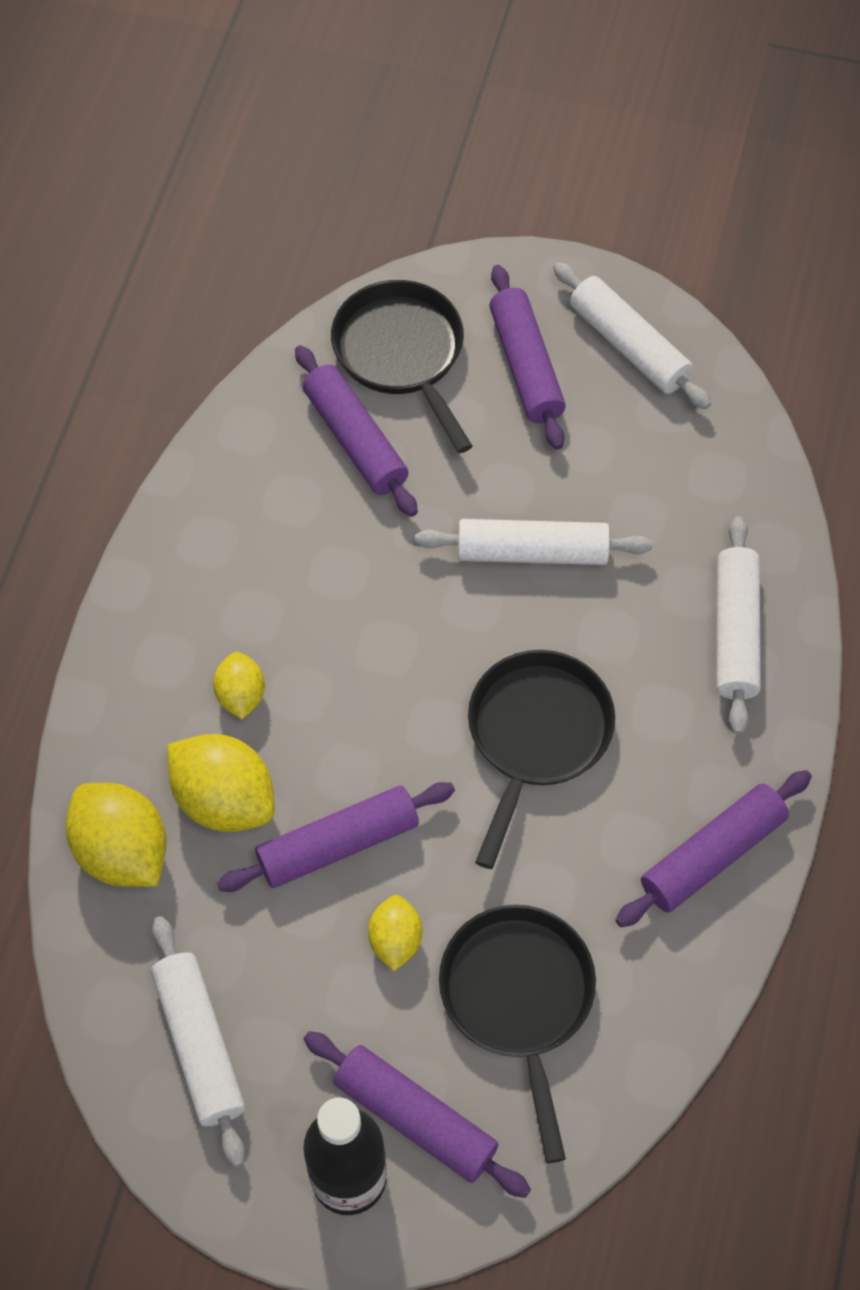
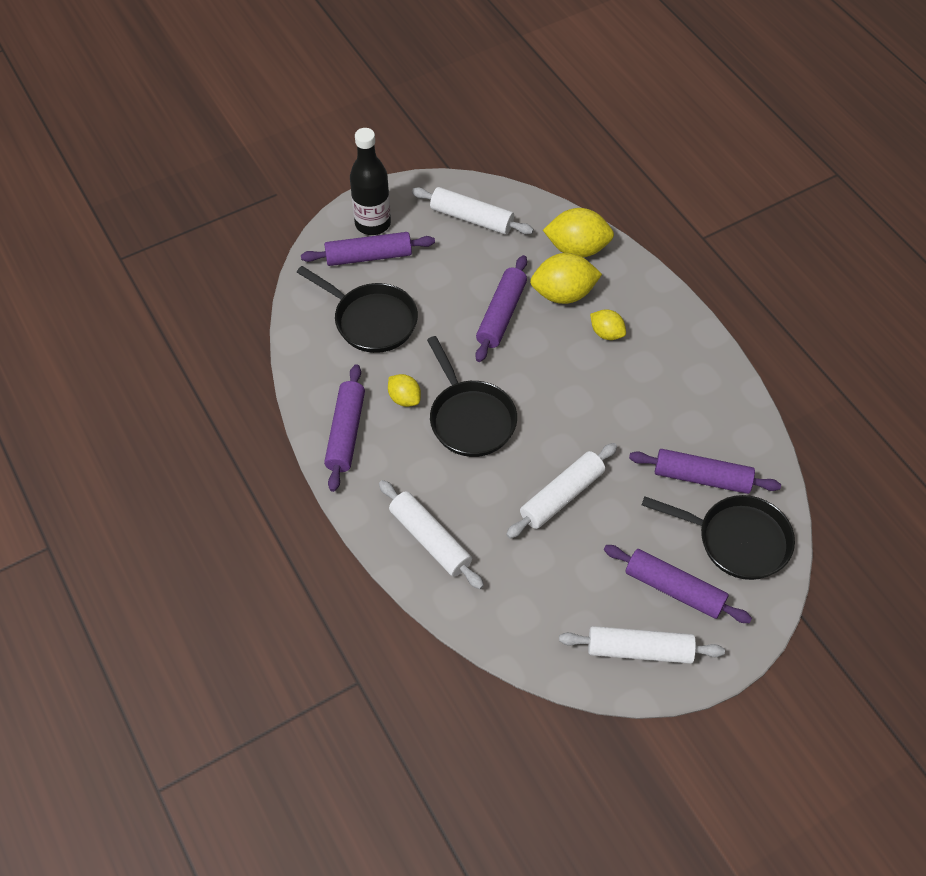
camera: 135 degrees right, 5 degrees down
(395, 940) = (440, 302): yellow lemon -> yellow lemon (404, 398)

